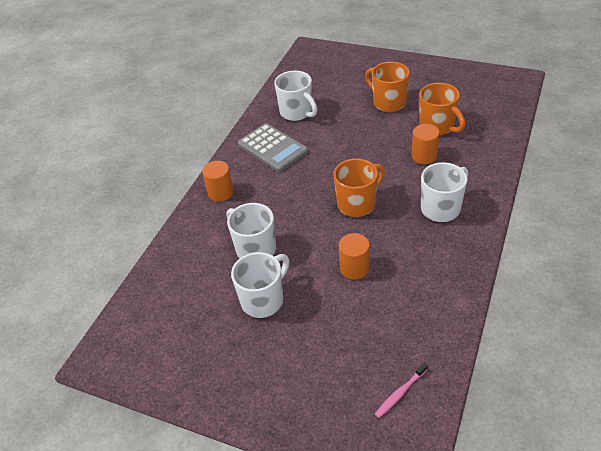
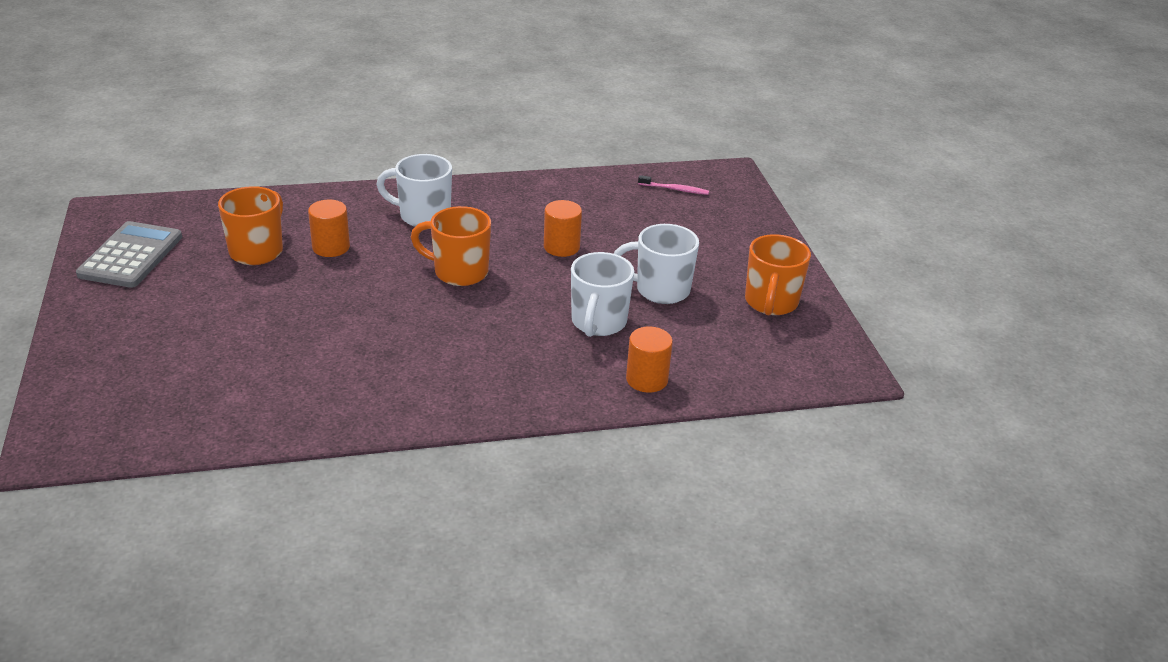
camera: 130 degrees left, 10 degrees down
(220, 192) = (528, 393): orange cylinder -> orange cylinder (647, 379)
(272, 148) = (395, 381): grey calculator -> grey calculator (131, 256)
(297, 112) = (286, 389): white mug -> none
(388, 102) = (214, 305): orange mug -> orange mug (771, 303)

